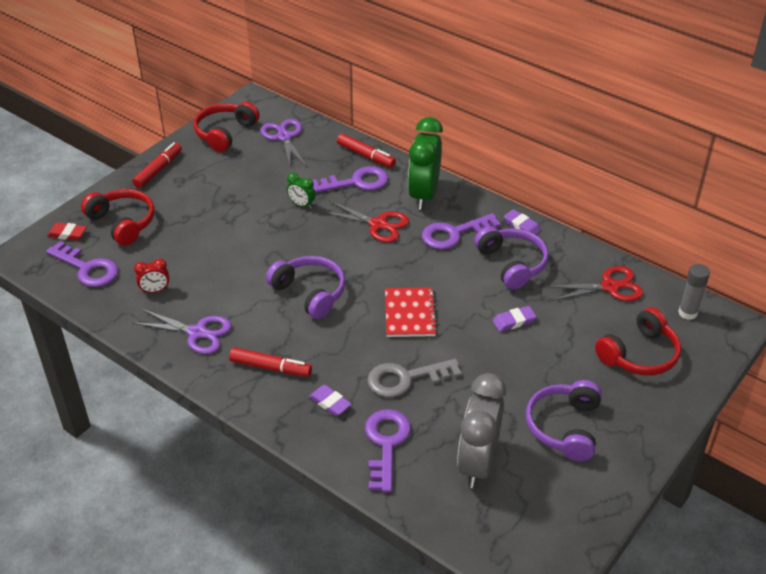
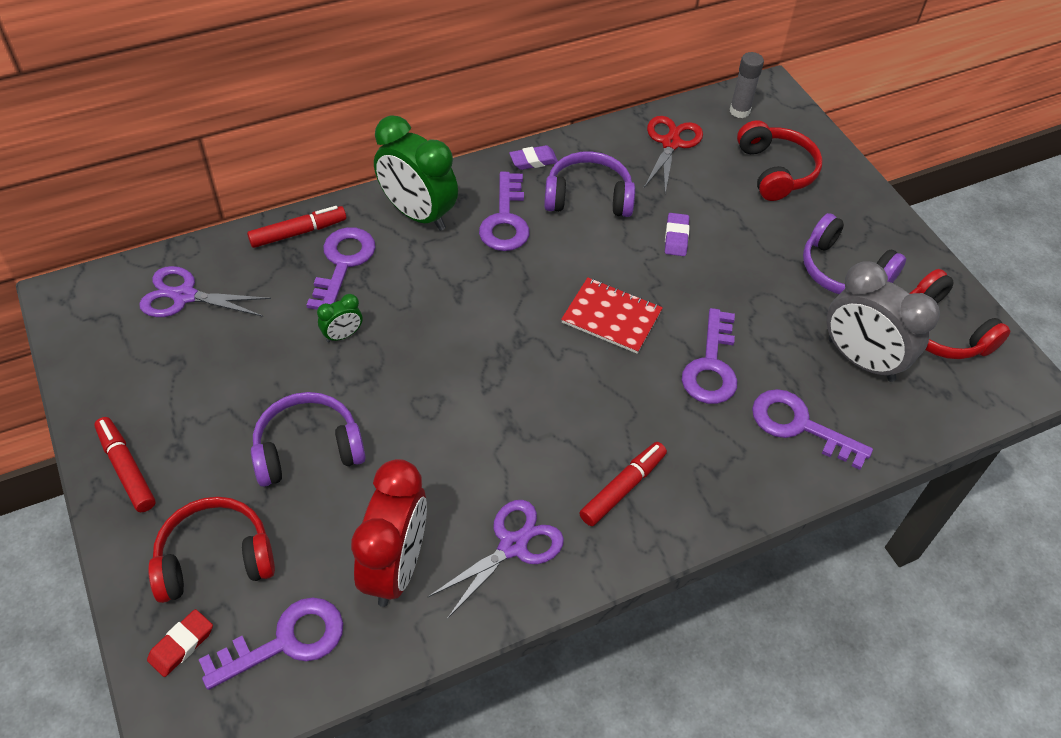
camera: 65 degrees left, 10 degrees up
(155, 290) = (396, 567): red clock -> red clock, size x2.22
(225, 133) = (113, 357): red headphones -> red headphones (942, 331)
(310, 293) = (515, 395): purple headphones -> purple headphones (308, 448)
(330, 403) = (712, 451): purple eraser -> none
(378, 224) = (438, 278): red scissors -> none
(405, 379) = (711, 366): grey key -> purple key

